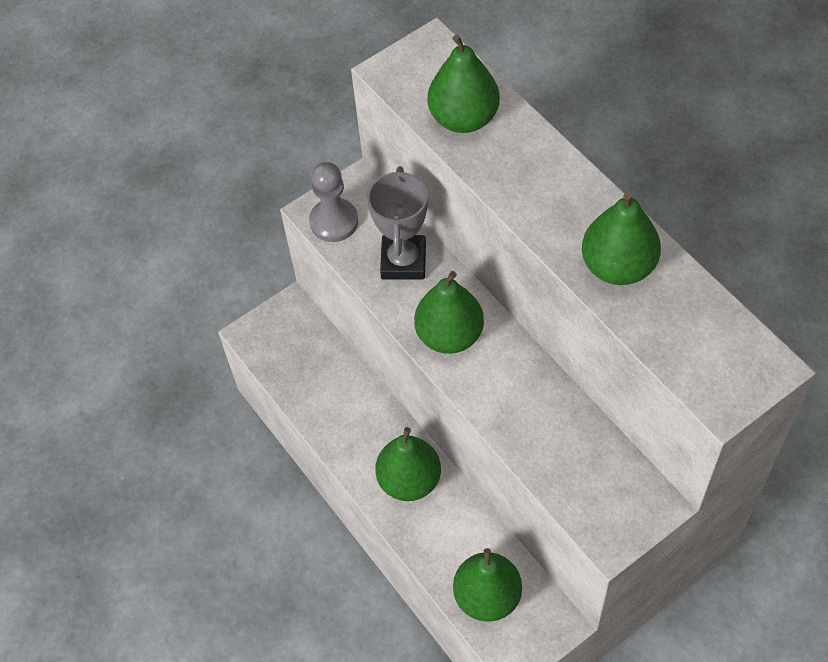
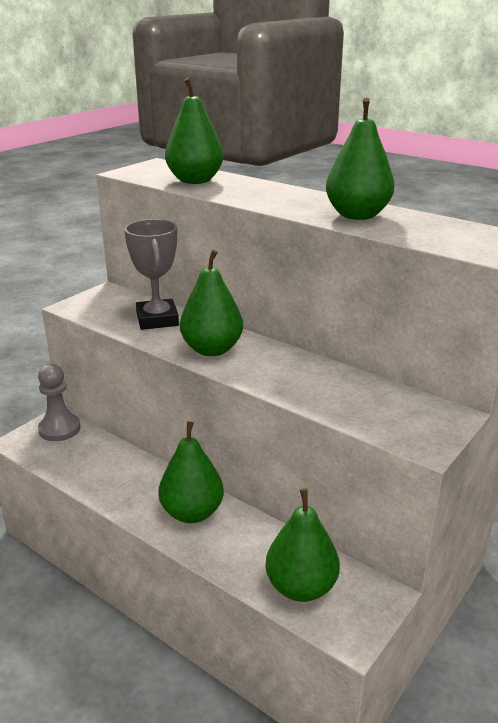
camera: 20 degrees left, 30 degrees down
(334, 221) = (91, 308): grey pawn -> grey pawn (59, 429)

